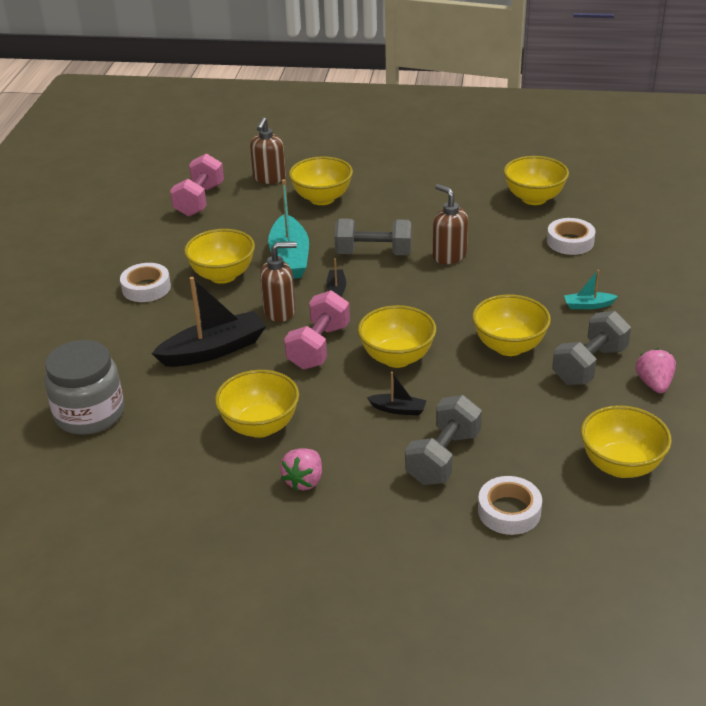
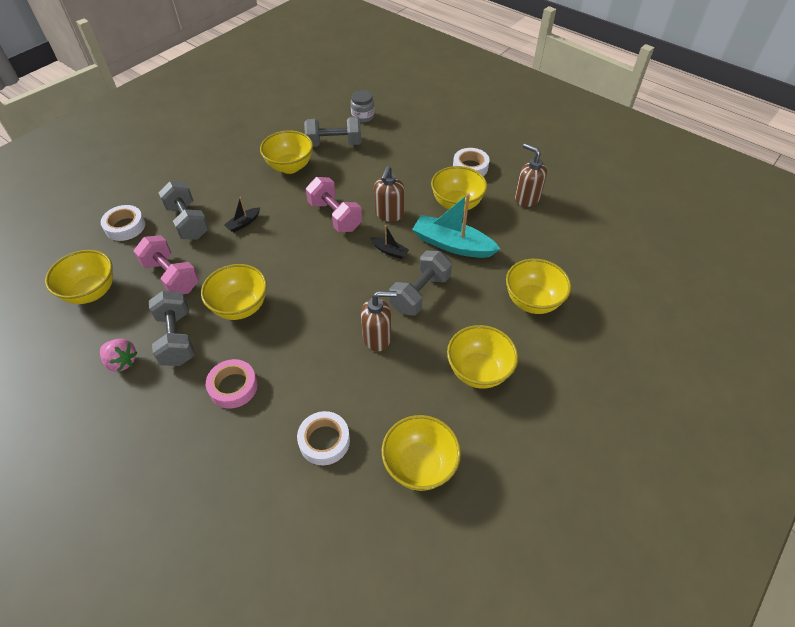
camera: 120 degrees right, 15 degrees up
(90, 414) = (363, 116): grey jar -> grey jar, size x0.56
(177, 411) = (334, 144): none -> grey dumbbell
(199, 200) = (579, 229): pink dumbbell -> pink dumbbell (171, 276)
(214, 350) = (375, 173): black boat -> none
(269, 178) = (593, 283): brown soap dispenser -> brown soap dispenser (527, 198)
(304, 481) = (233, 166): pink strawberry -> none
(397, 358) = (288, 245): yellow bowl -> yellow bowl (478, 371)
(588, 305) = (233, 387): turquoise boat -> pink tape

